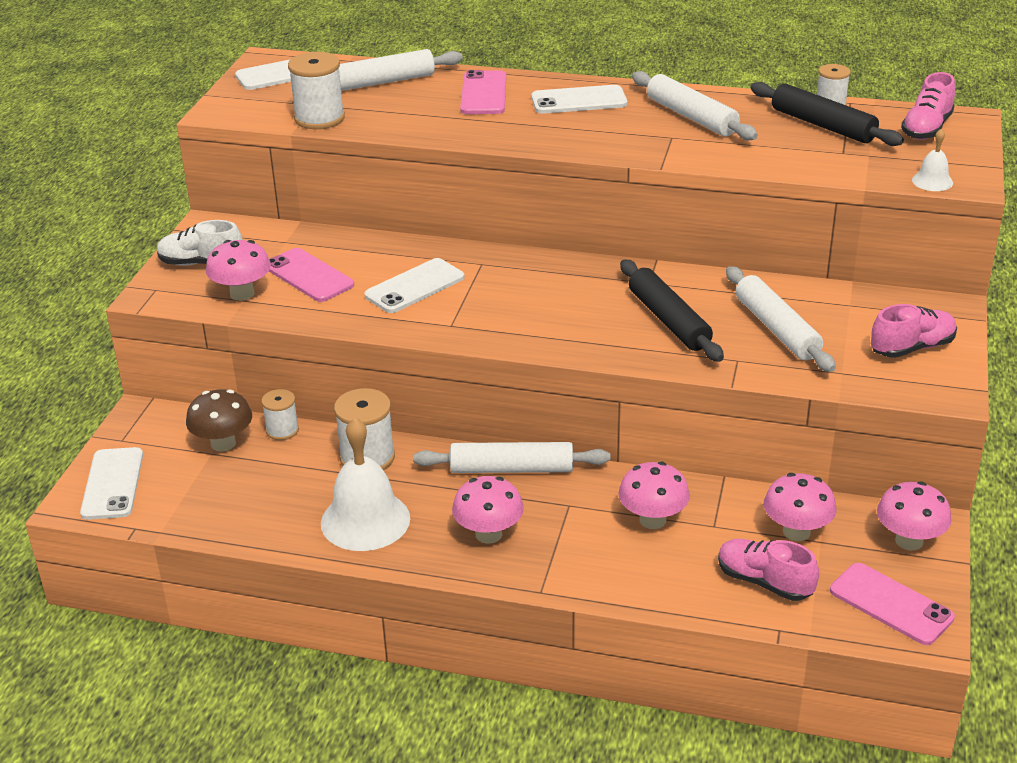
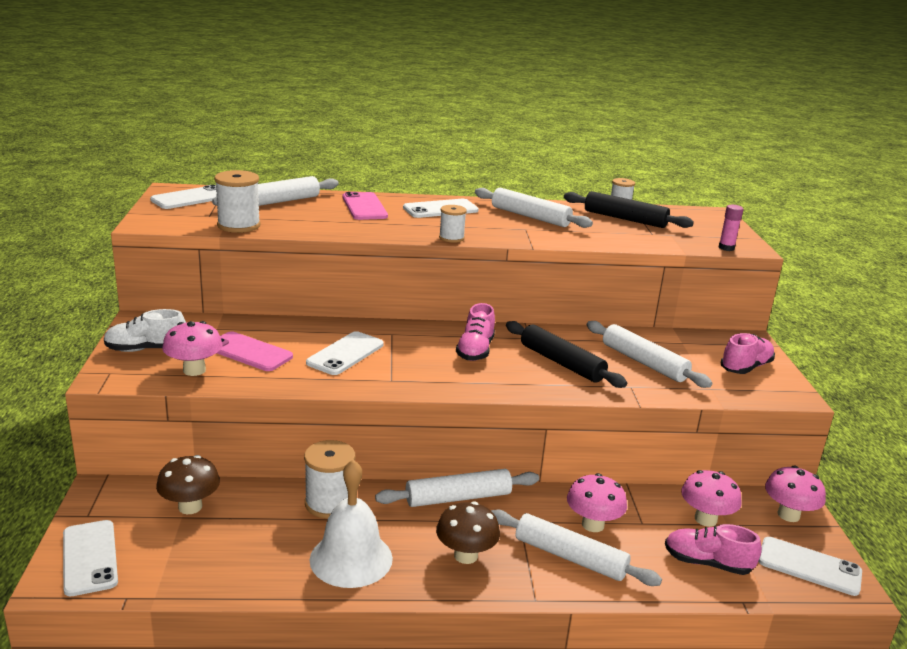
camera: 20 degrees left, 10 degrees down
(282, 430) = (242, 489): white spool -> white spool (451, 238)
(488, 534) = (466, 555): pink mushroom -> brown mushroom
(605, 552) = (570, 557): none -> white rolling pin
(891, 604) = (809, 566): pink phone -> white phone
(926, 129) = (694, 219): pink shoe -> pink shoe (475, 350)
(932, 181) = (726, 248): white bell -> pink glue stick

